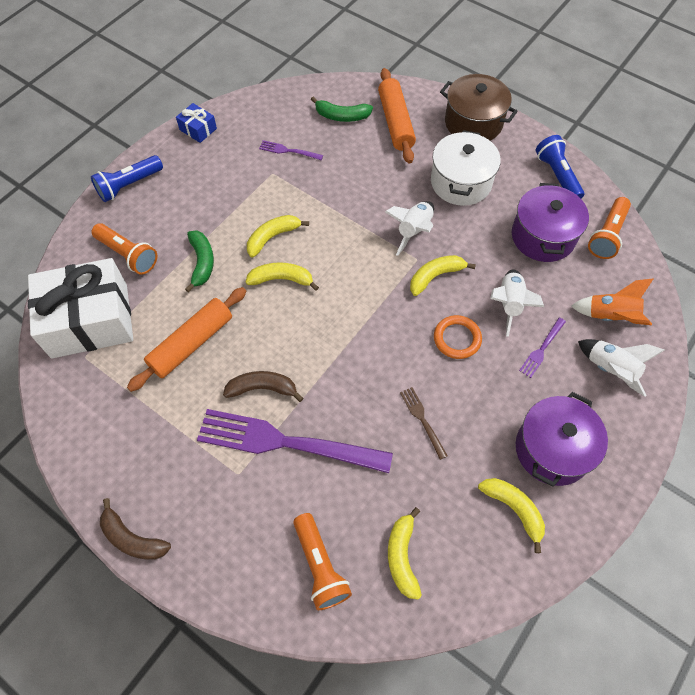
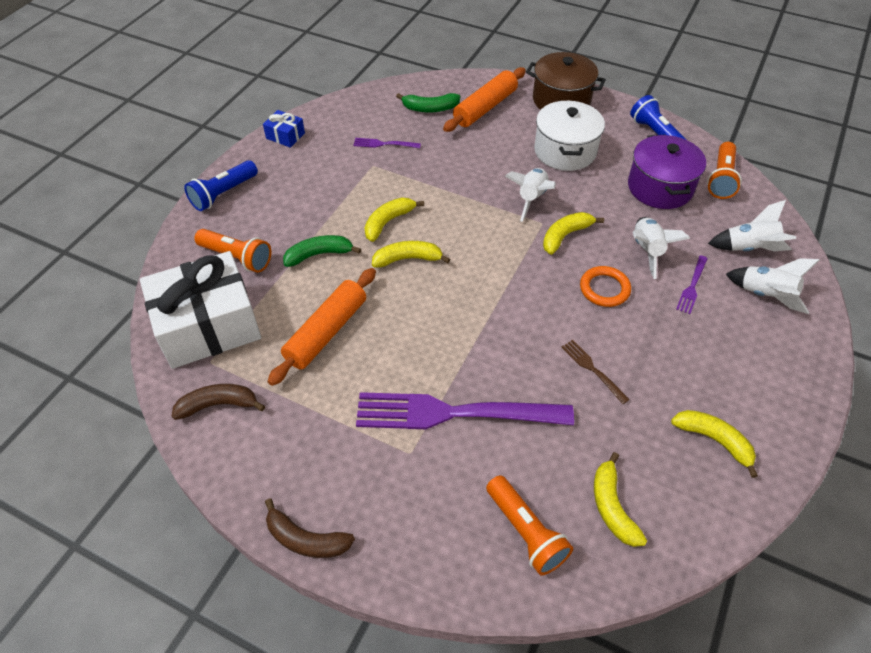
camera: 10 degrees left, 10 degrees down
(202, 262) = (319, 254): green banana -> green banana turned 90 degrees counterclockwise
(262, 388) = (415, 364): brown banana -> brown banana (218, 405)
(395, 122) = (485, 108): orange rolling pin -> orange rolling pin turned 60 degrees clockwise
(552, 449) = (734, 377): purple pot -> none
(610, 316) = (749, 248): orange rocket -> white rocket

